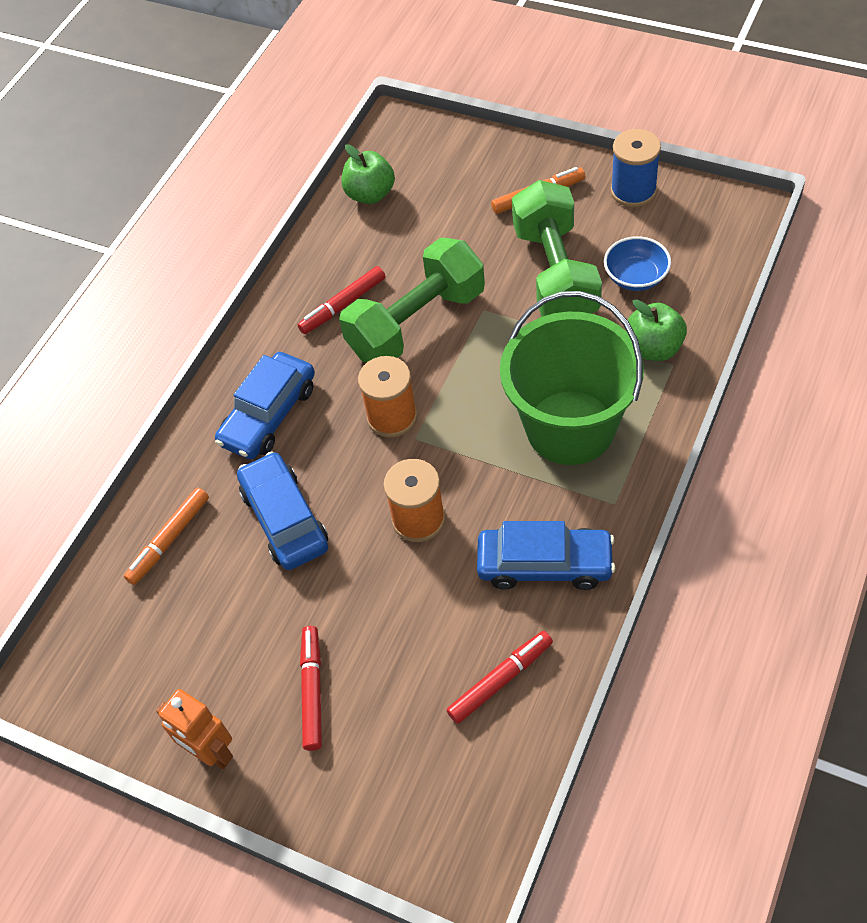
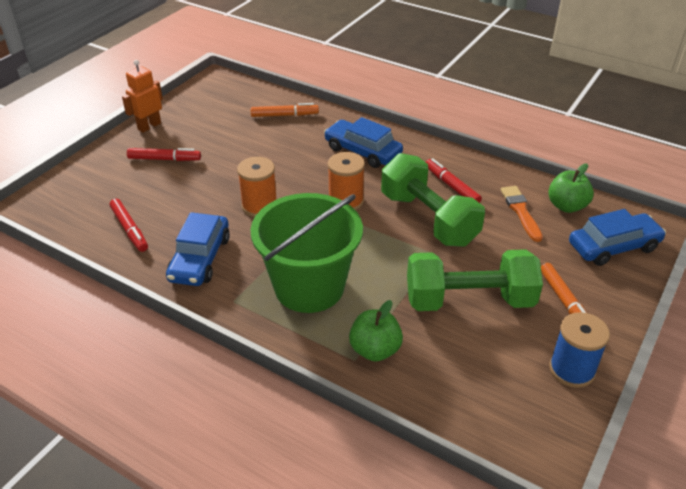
camera: 90 degrees right, 15 degrees down
(169, 540) = (284, 115): orange marker -> orange marker turned 135 degrees clockwise
(285, 519) = (282, 154): blue car -> blue car (613, 247)
(387, 235) = (520, 211): none -> orange brush
(636, 277) = (459, 352): blue bowl -> none

